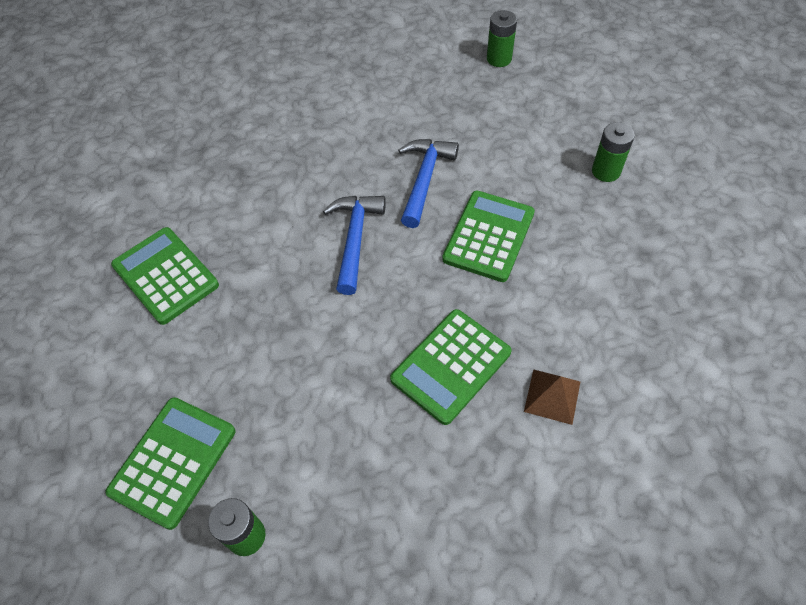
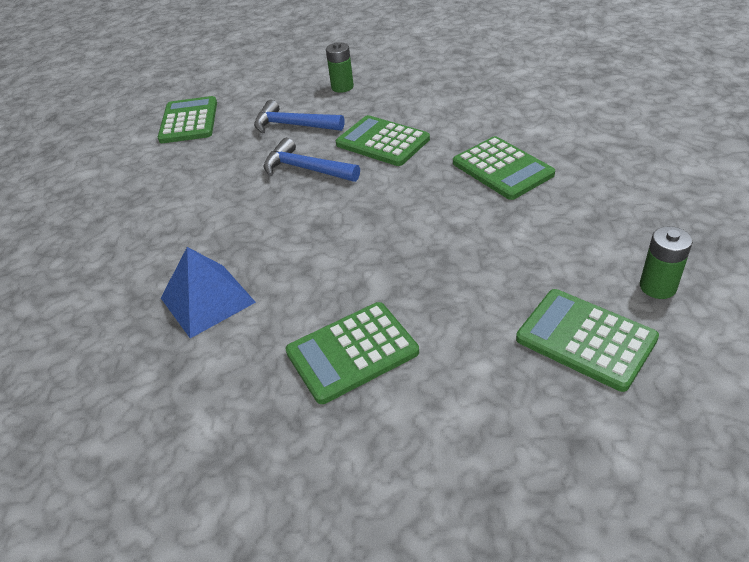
camera: 75 degrees left, 15 degrees down
(228, 161) = (207, 300): none -> blue pyramid
(355, 239) = (357, 212): blue hammer -> blue hammer (293, 125)
(499, 59) = (189, 121): green battery -> green calculator
(552, 396) = (534, 128): brown pyramid -> none

